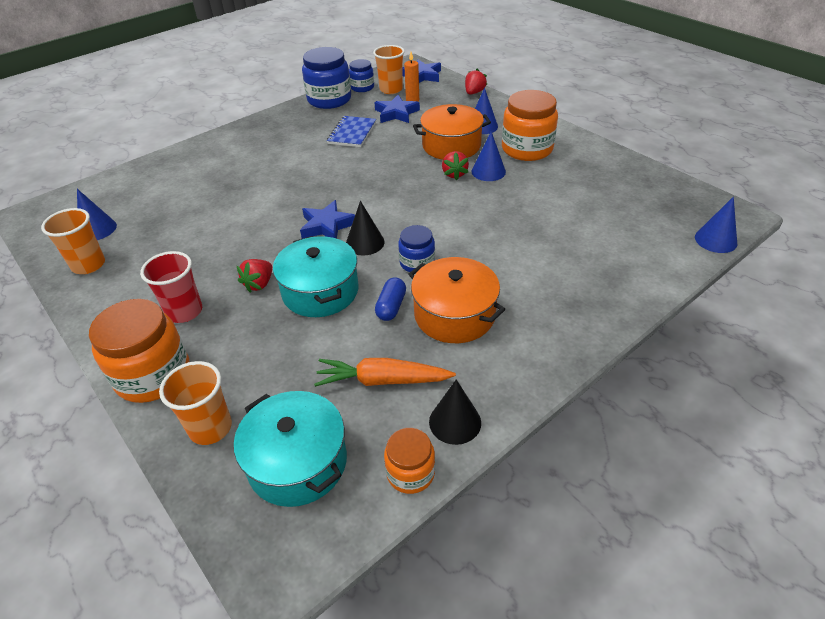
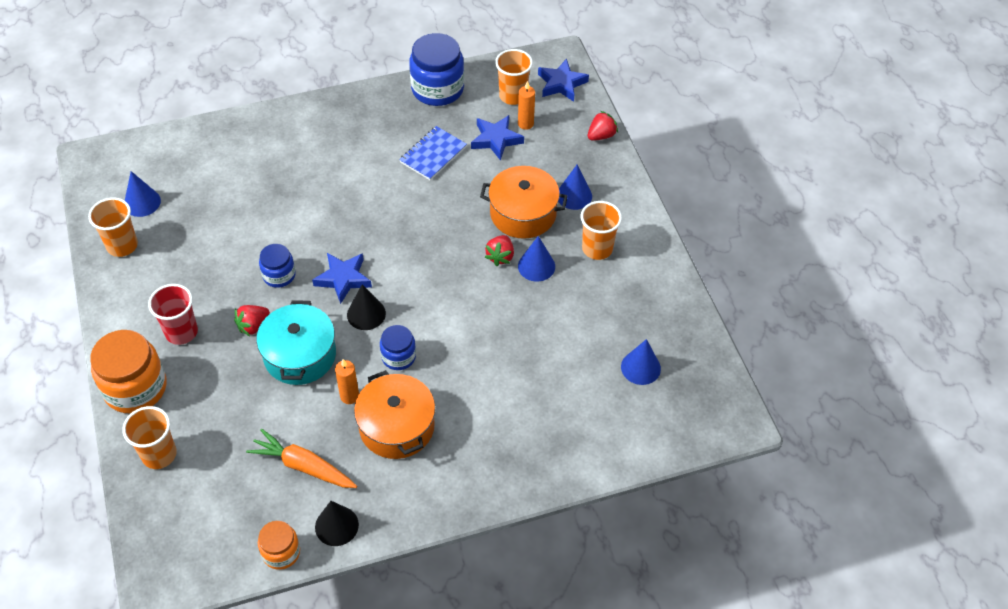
camera: 20 degrees right, 10 degrees up
(297, 462) = (207, 509): turquoise pot -> none
(362, 87) = (483, 80): blue jar -> blue jar (279, 275)
(391, 306) = (349, 396): blue capsule -> orange candle
(527, 149) = (597, 249): orange jar -> orange cup
(715, 240) = (689, 442): blue cone -> blue cone (640, 367)

